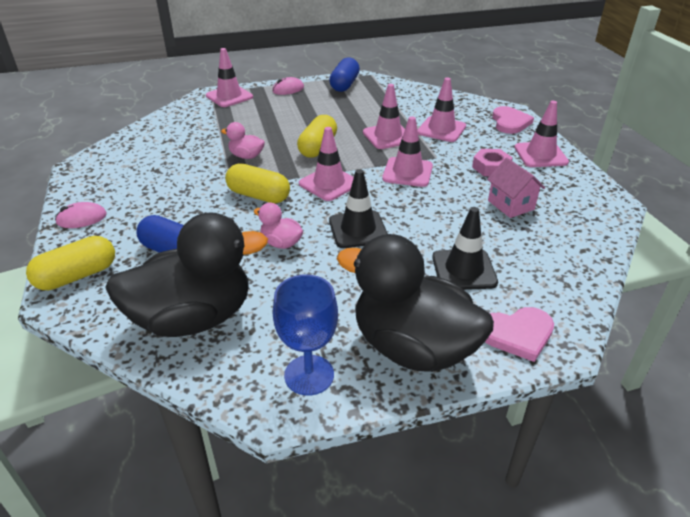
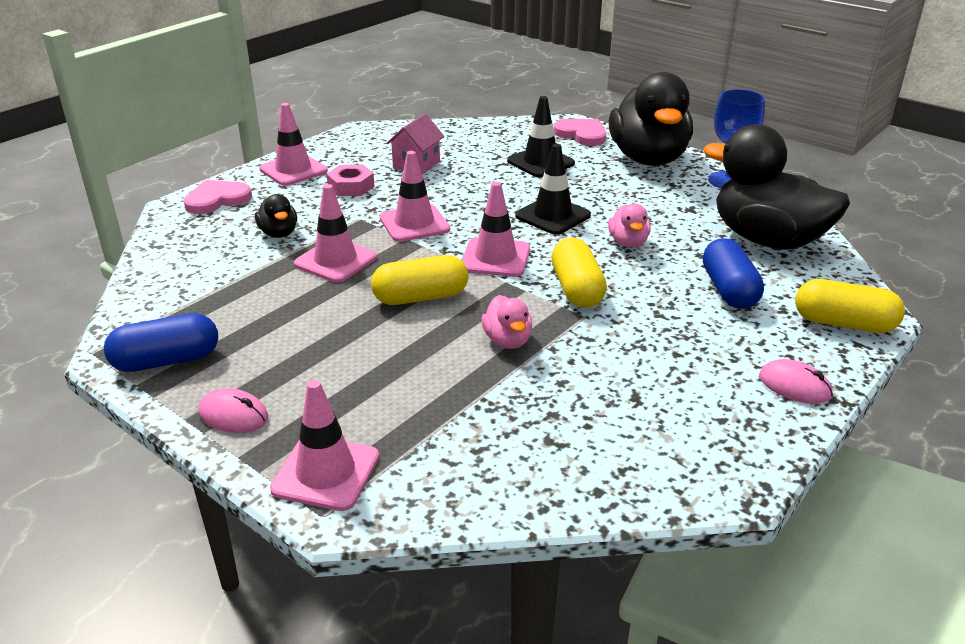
camera: 125 degrees left, 5 degrees down
(441, 129) = (279, 233): pink traffic cone -> black duck

